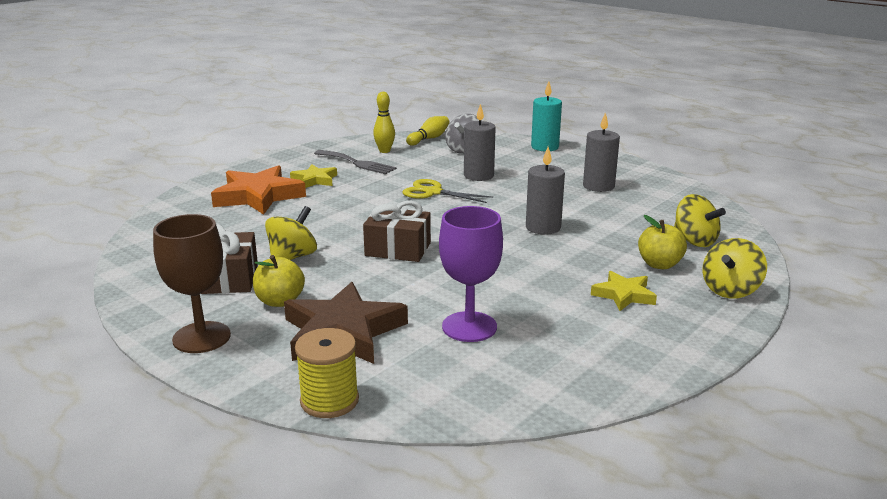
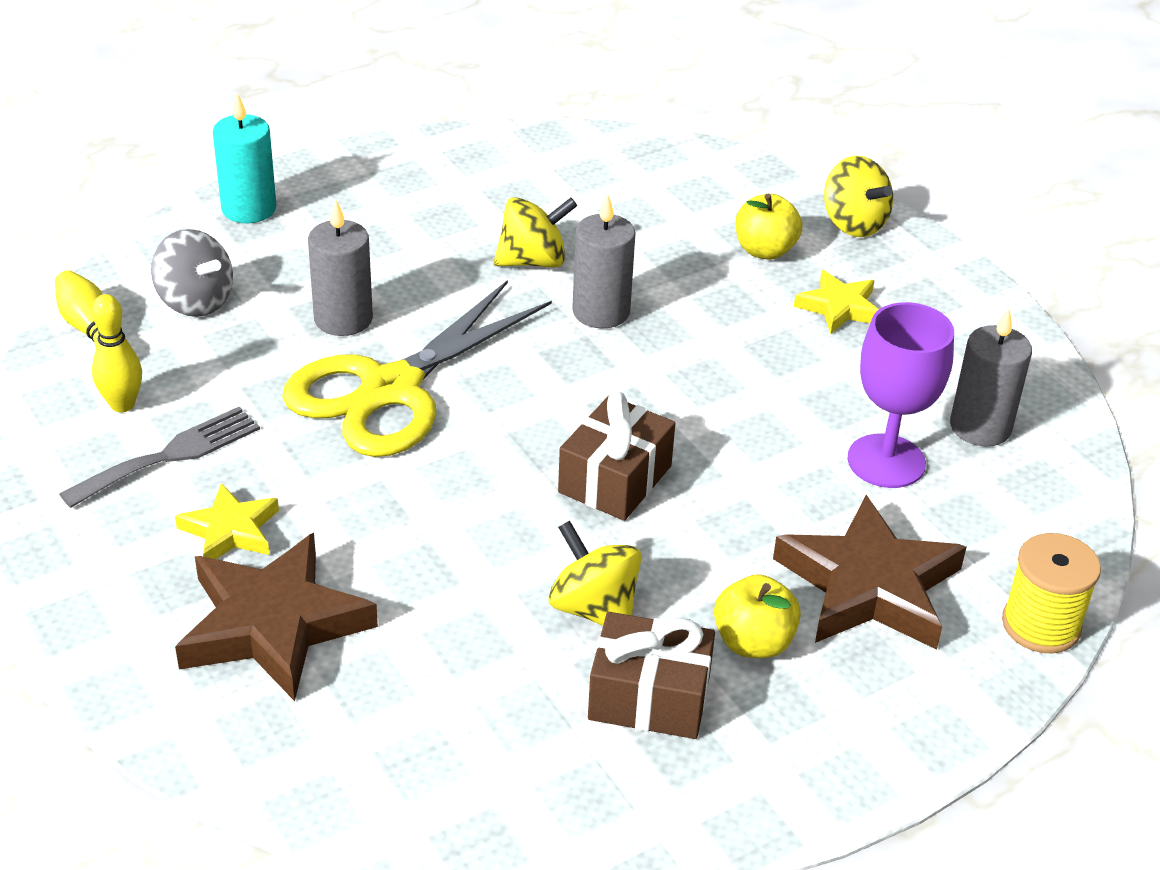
camera: 75 degrees left, 15 degrees up
(201, 337) = (846, 745): brown goblet -> none
(258, 196) = (273, 625): orange star -> brown star
(433, 192) = (391, 389): yellow scissors -> yellow scissors, size x1.81
(598, 186) = (469, 212): grey candle -> grey candle (980, 427)
(694, 241) = (706, 198): yellow spinning top -> yellow spinning top (533, 261)

